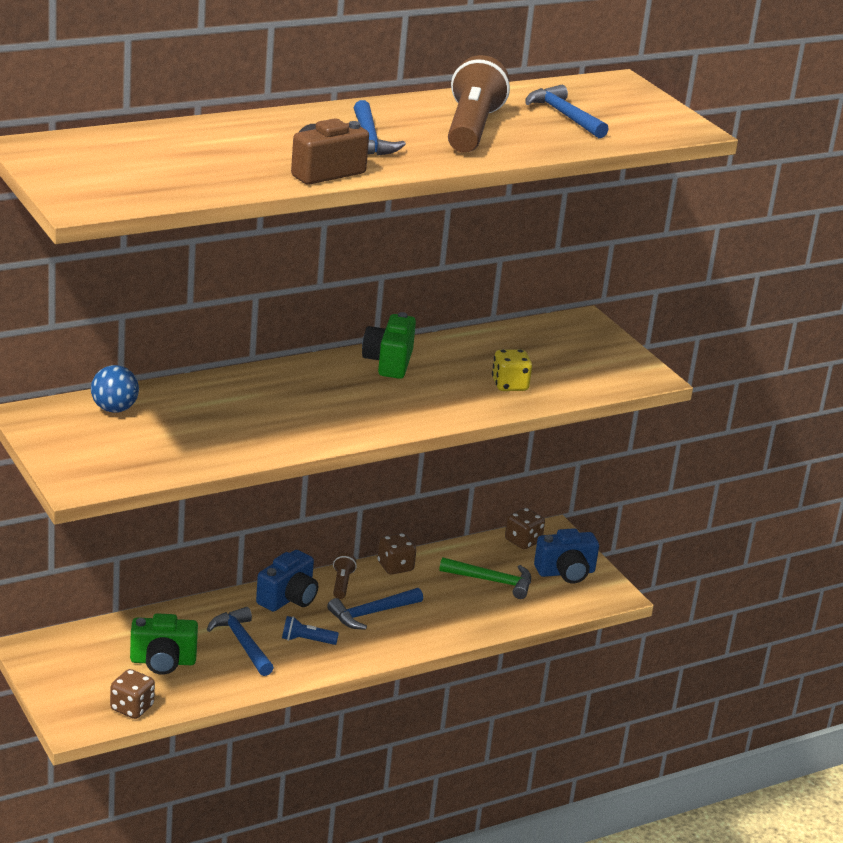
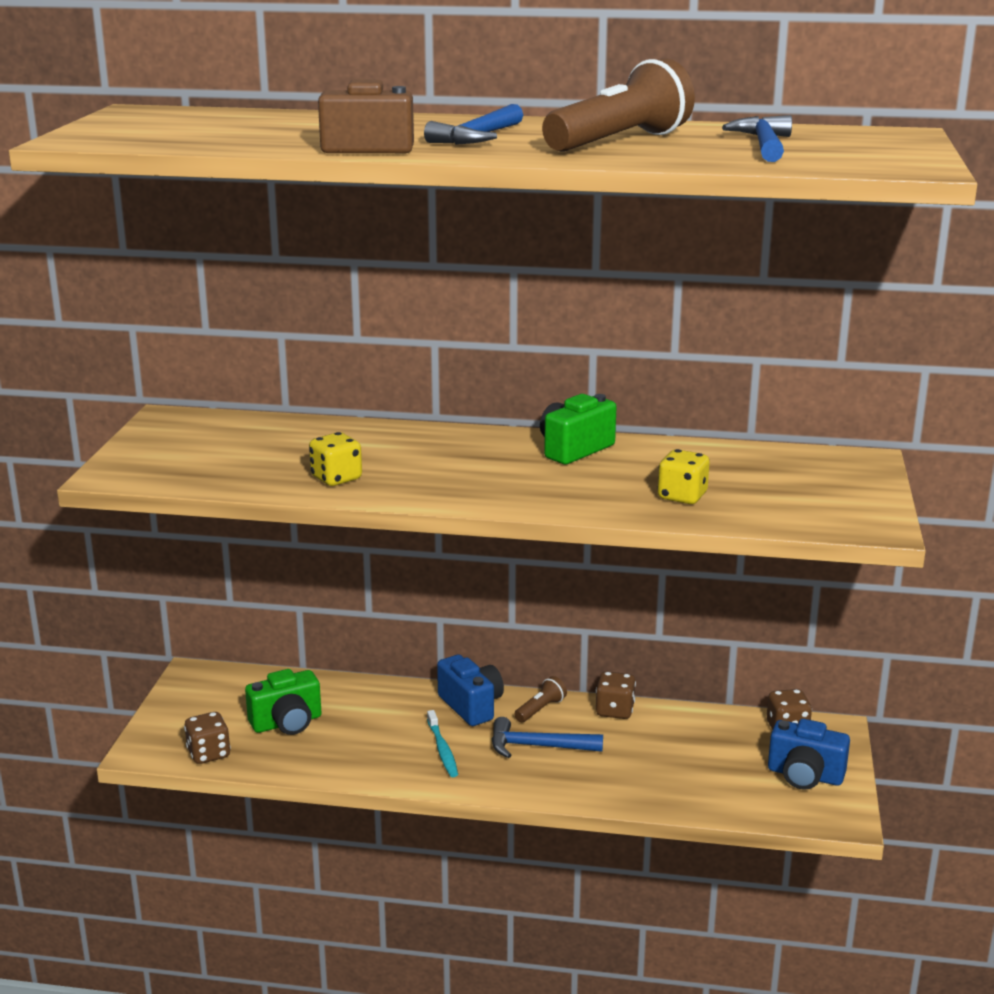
camera: 40 degrees right, 5 degrees down
(114, 409) = (244, 428): blue ball -> none
(163, 661) = (287, 723): green camera -> green camera turned 60 degrees counterclockwise
(242, 643) = (378, 731): blue hammer -> none
(257, 437) = (336, 478): none -> yellow dice
(288, 598) = (471, 706): blue camera -> blue camera turned 105 degrees counterclockwise
(306, 640) = (442, 749): blue flashlight -> turquoise toothbrush
(492, 581) = (706, 757): green hammer -> none

